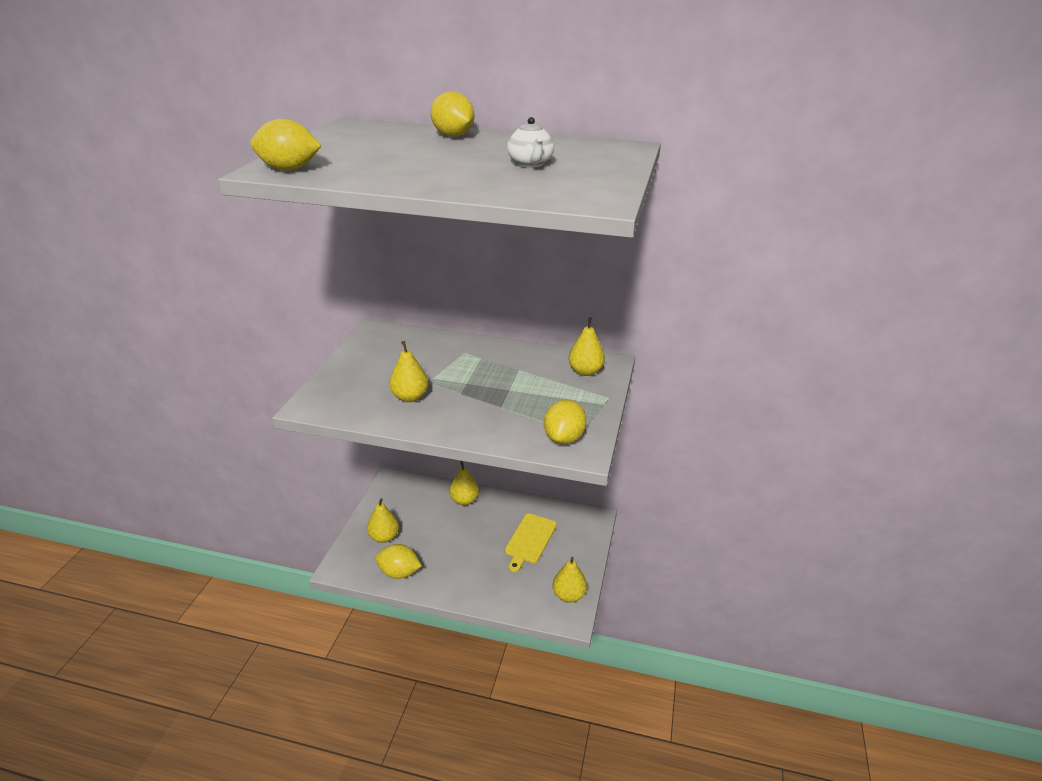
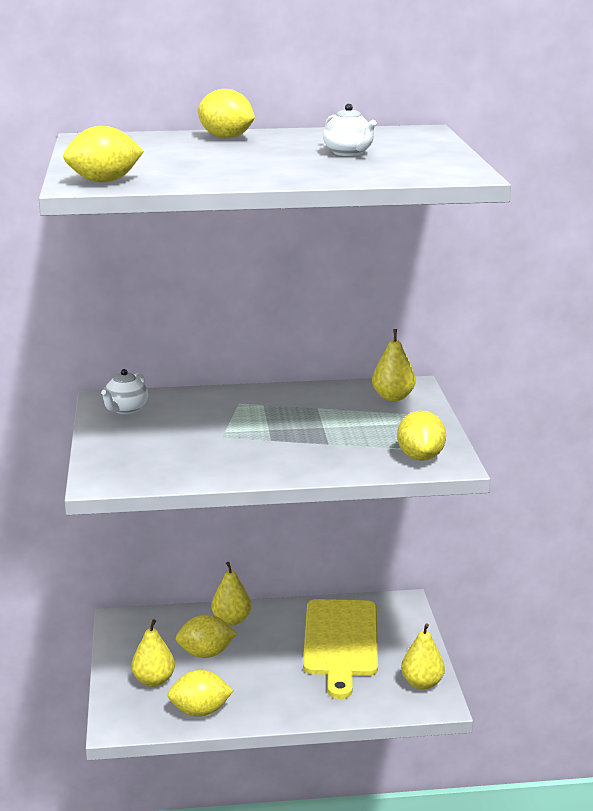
camera: 20 degrees left, 10 degrees down
(380, 342) = (125, 409): none -> white teapot
(410, 397) = (215, 453): yellow pear -> none
(431, 524) = (206, 653): none -> yellow lemon
(529, 540) = (341, 641): yellow cutting board -> yellow cutting board, size x1.58

